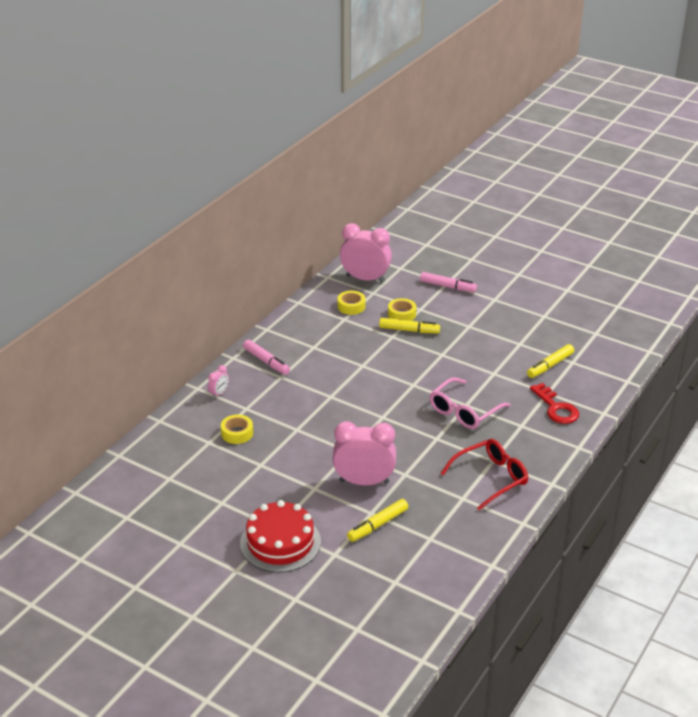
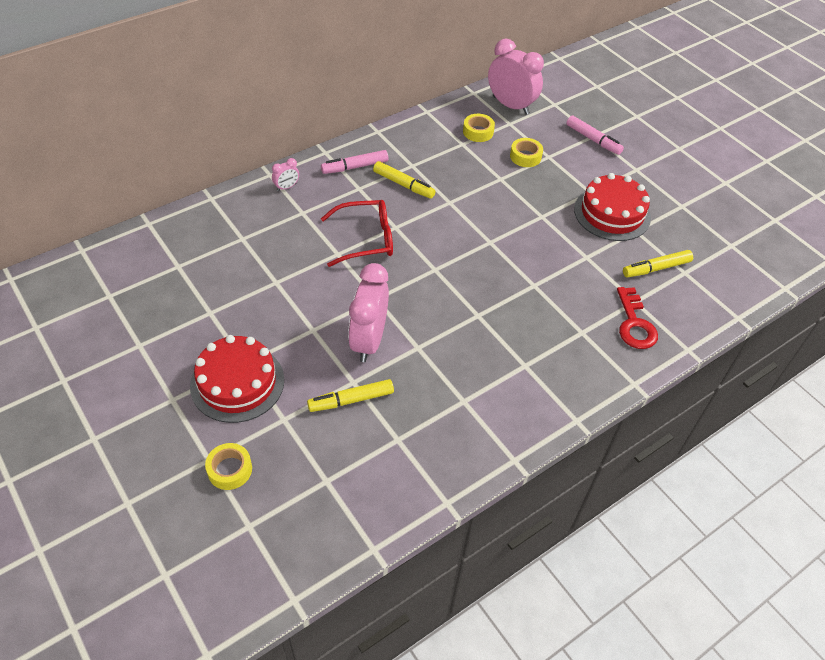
camera: 20 degrees right, 15 degrees up
(237, 433) = (275, 238): yellow tape -> yellow tape (230, 470)
(266, 362) = (355, 167): pink marker -> pink marker turned 90 degrees clockwise
(364, 482) = (368, 341): pink clock -> pink clock turned 105 degrees counterclockwise
(409, 330) = (522, 177): yellow marker -> yellow marker (403, 185)
(464, 411) = (527, 292): pink glasses -> none
(490, 478) = (509, 387): red glasses -> red glasses (366, 239)
(494, 336) = (612, 213): none -> red cake

